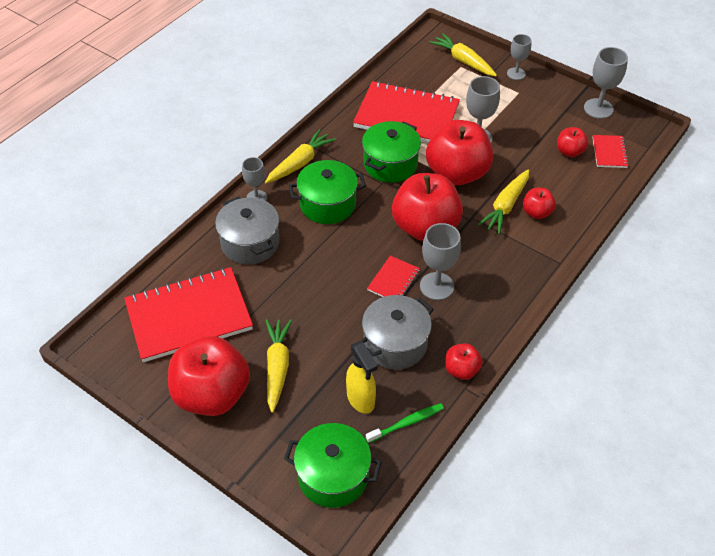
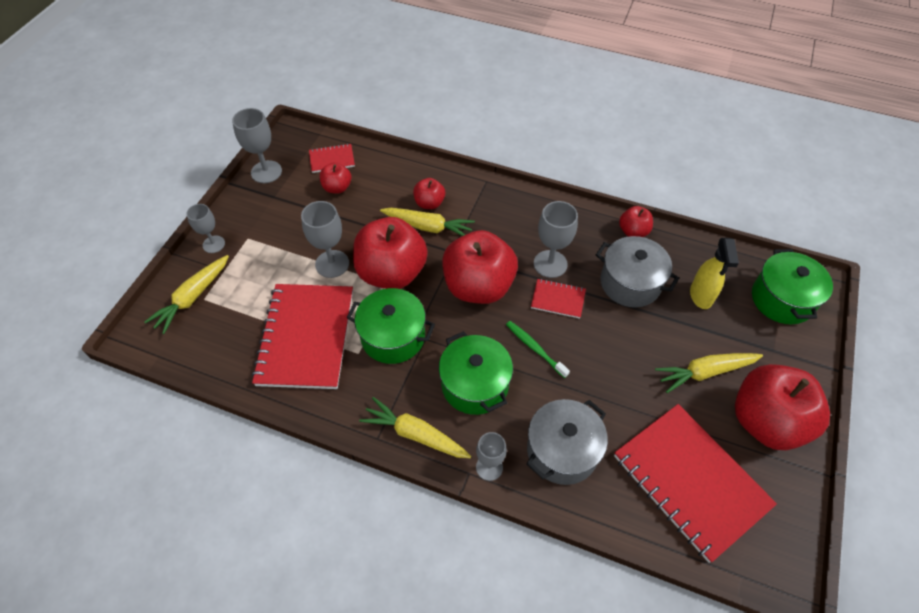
camera: 105 degrees left, 5 degrees up
(361, 399) = (701, 296): yellow spray bottle -> yellow spray bottle turned 135 degrees clockwise
(407, 423) = (704, 259): green toothbrush -> green toothbrush (535, 348)

